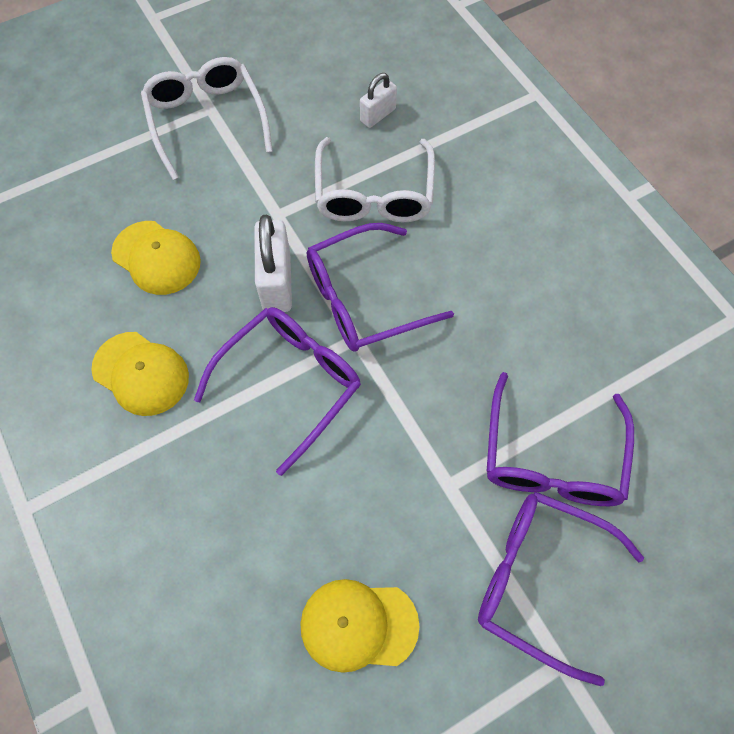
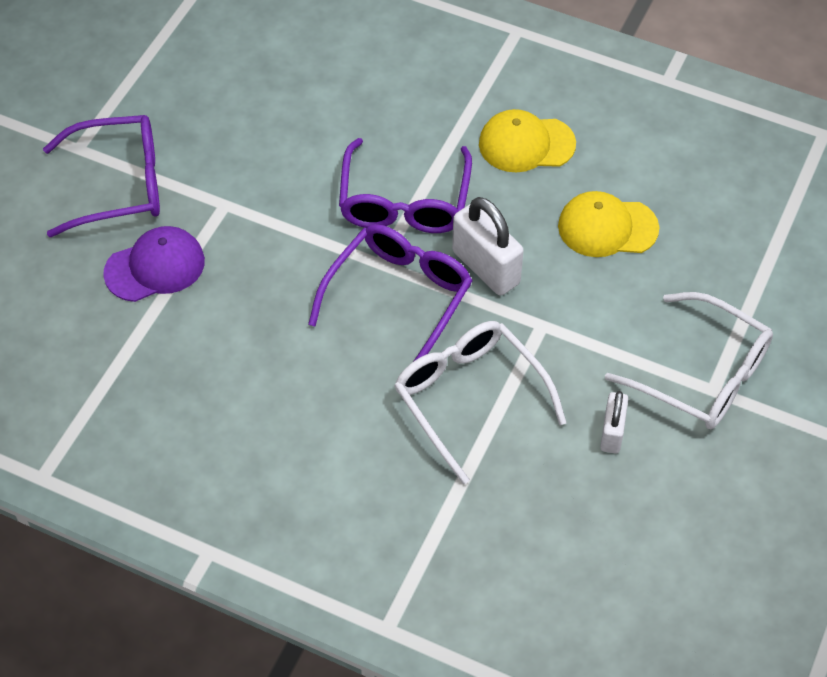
camera: 145 degrees right, 10 degrees down
(358, 625) = (232, 96): yellow cap -> none
(378, 115) = (539, 488): white padlock -> white padlock (612, 433)
(551, 456) = (155, 267): purple glasses -> purple cap

